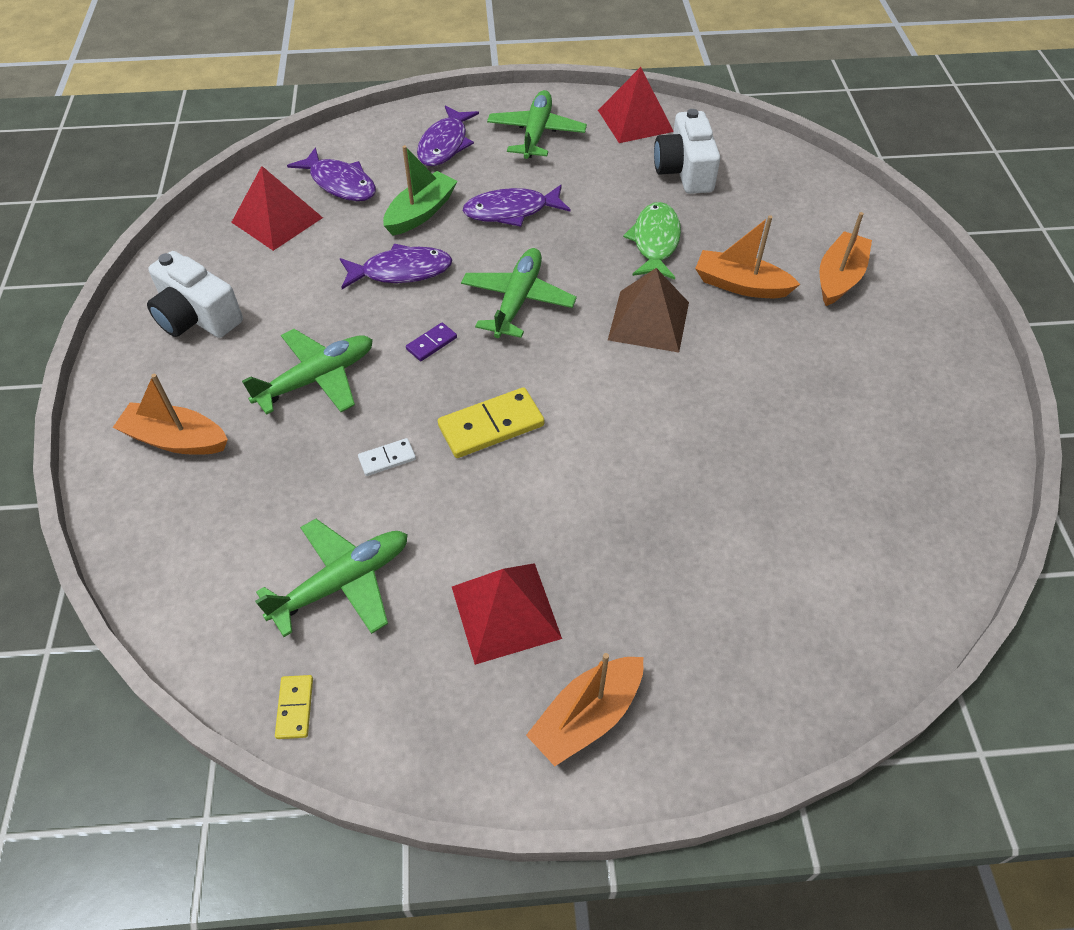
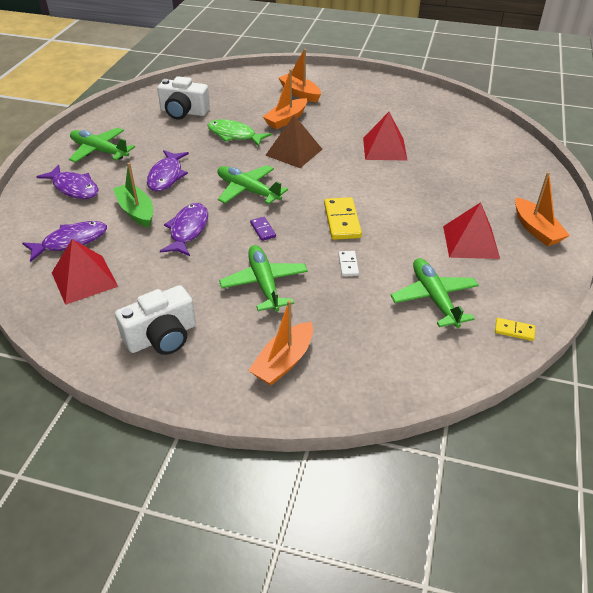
camera: 70 degrees left, 10 degrees down
(635, 120) = (123, 115): red pyramid -> red pyramid (384, 148)

